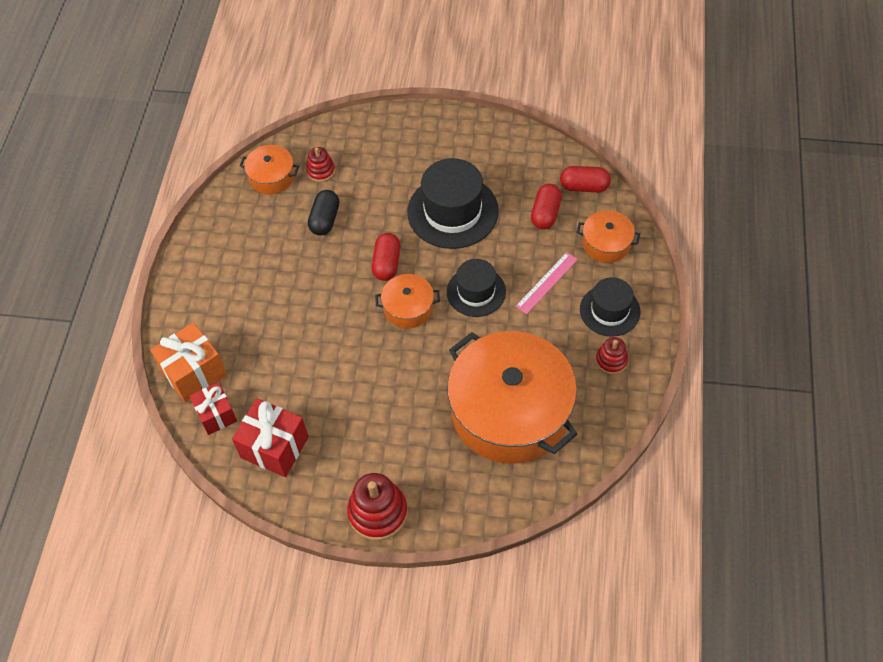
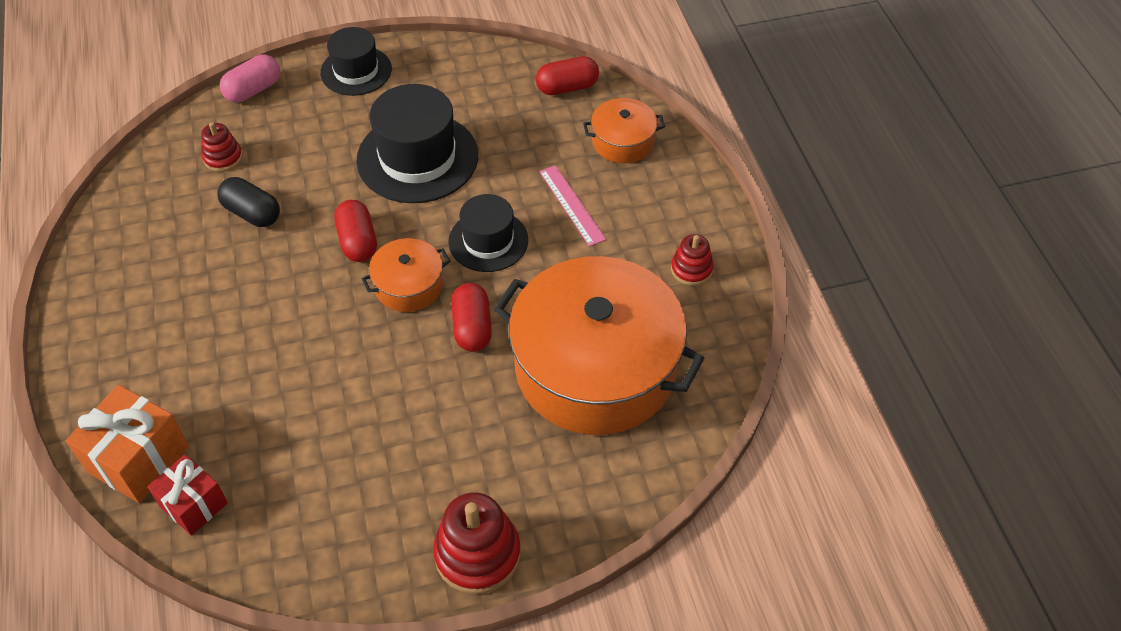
camera: 25 degrees left, 5 degrees down
(272, 177) = (157, 182): orange pot -> none
(274, 447) = (296, 519): red gift -> none
(325, 220) = (252, 213): black capsule -> black capsule turned 45 degrees counterclockwise
(360, 123) = (253, 90): none -> pink capsule
(545, 214) = (534, 129): red capsule -> red capsule (472, 327)
(547, 283) = (572, 205): pink ruler -> pink ruler turned 45 degrees counterclockwise
(609, 310) = (662, 214): black hat -> black hat (356, 71)

